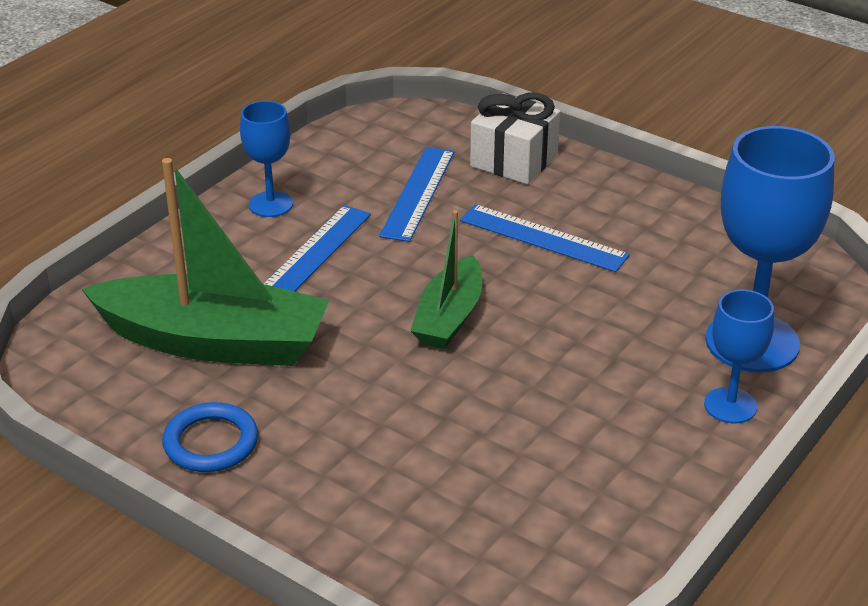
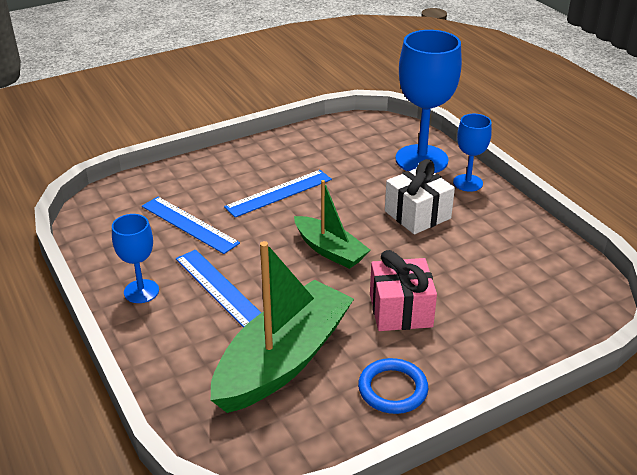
camera: 65 degrees left, 0 degrees up
(365, 412) = (400, 310): none -> pink gift
(514, 160) = (189, 178): white gift -> white gift (417, 215)

